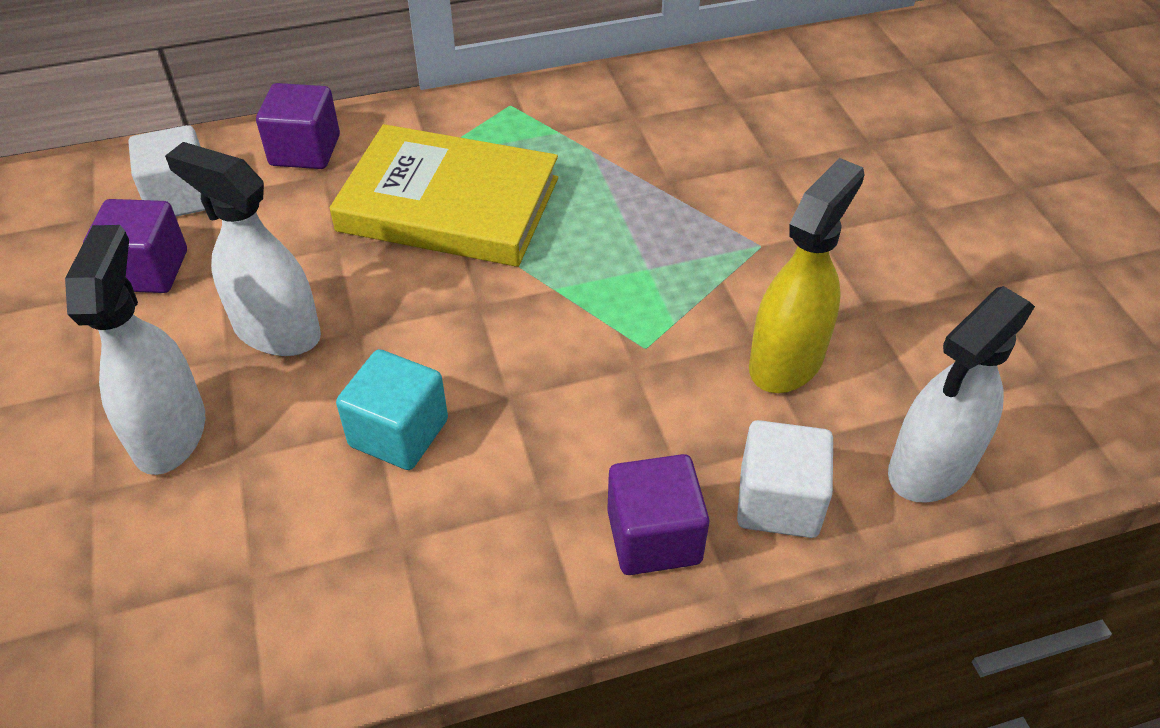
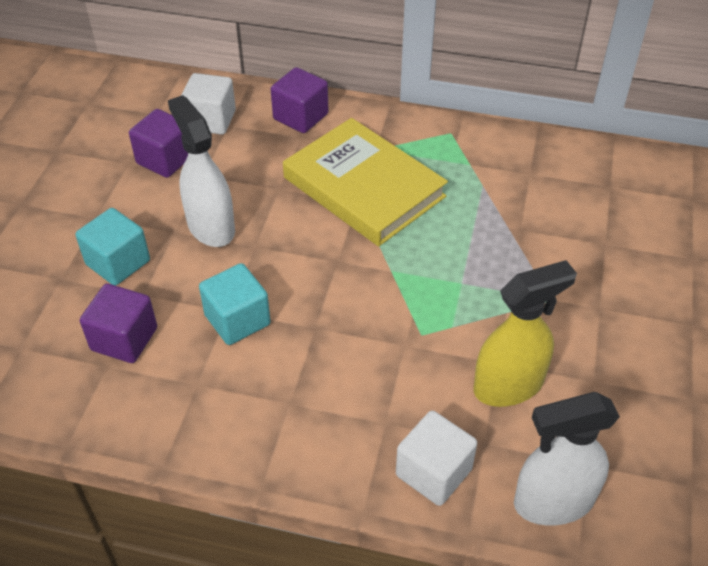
camera: 30 degrees right, 0 degrees up
(170, 432) = (118, 263): white spray bottle -> turquoise cube
(654, 537) = (340, 454): purple cube -> purple cube (124, 339)

